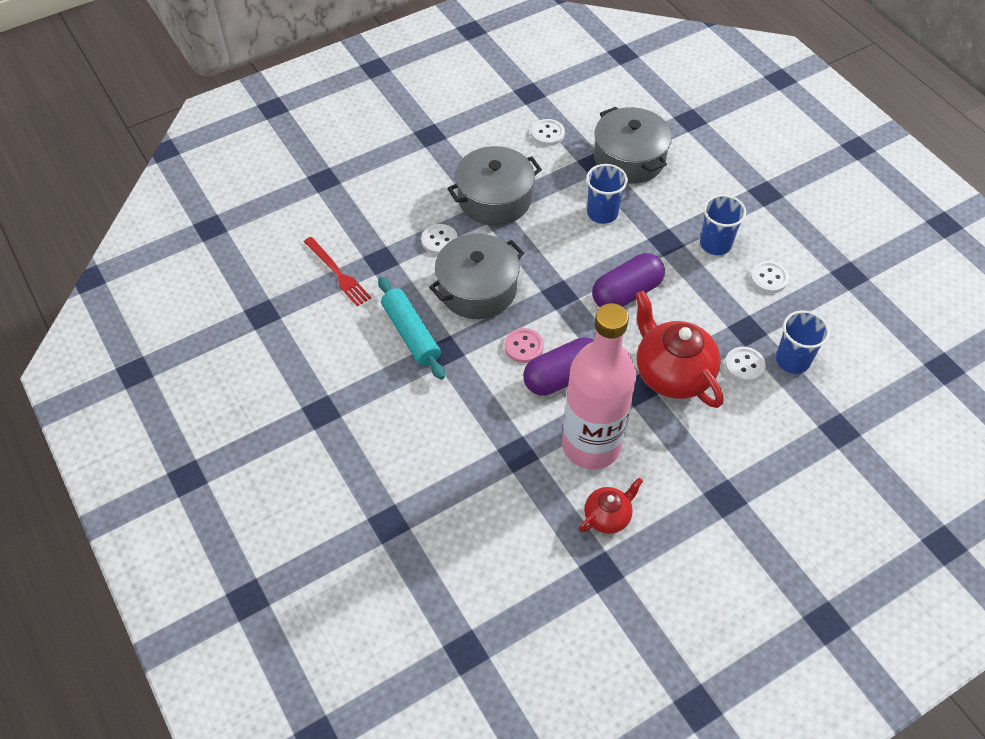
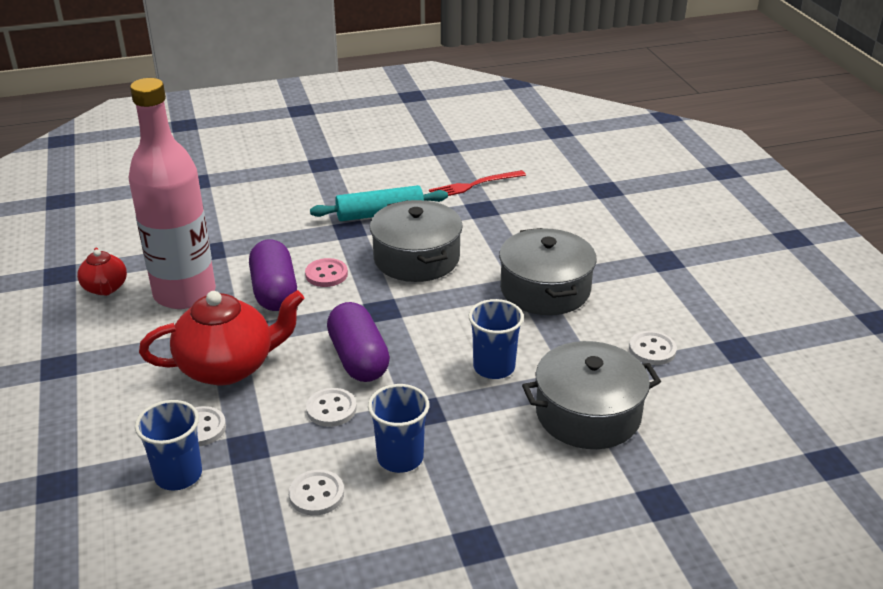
camera: 105 degrees right, 20 degrees down
(439, 240) = (494, 245): white button -> white button (331, 409)

